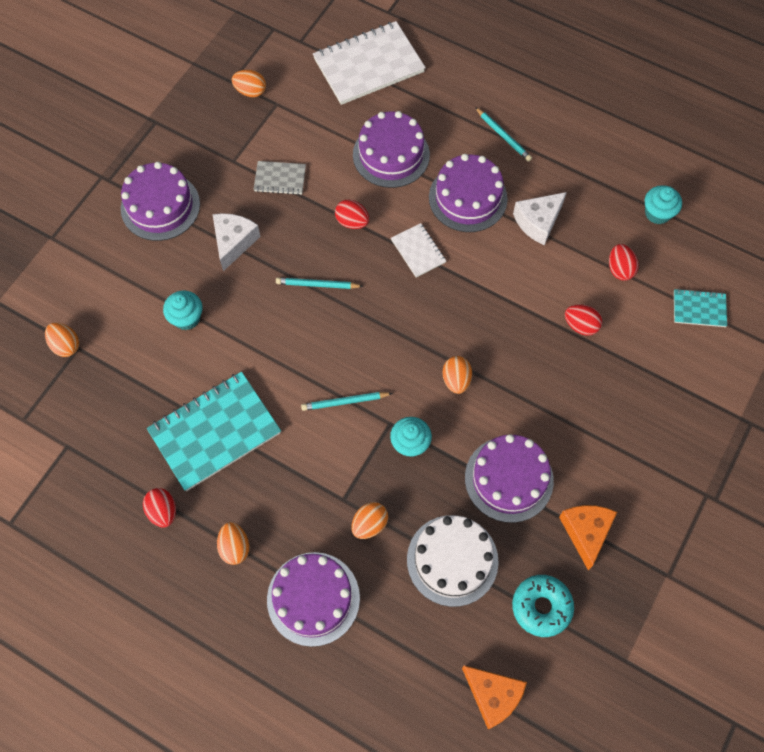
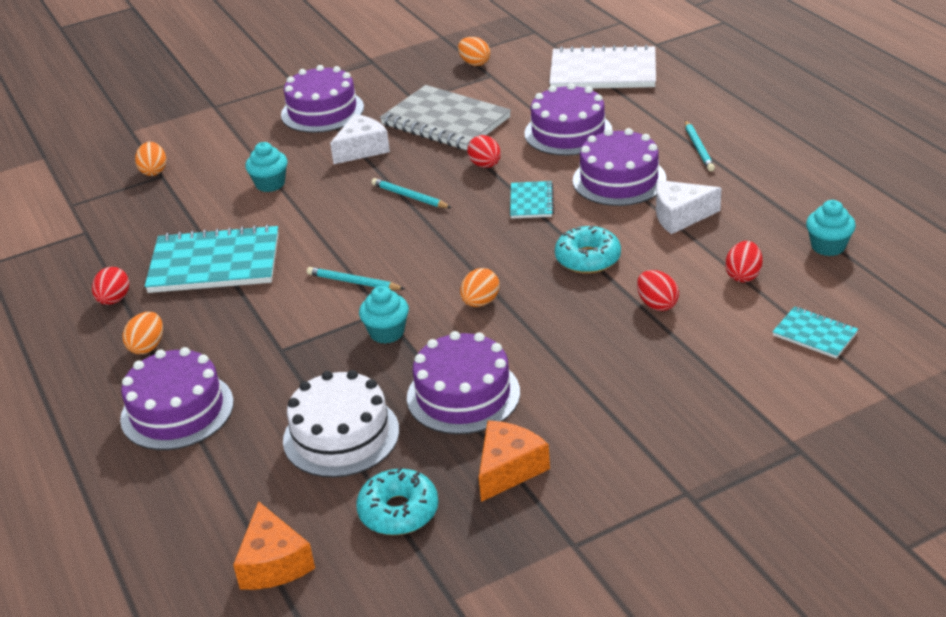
camera: 35 degrees right, 30 degrees down
(280, 179) = (445, 121): grey notebook -> grey notebook, size x2.02
(369, 524) = (286, 377): orange egg -> none
(418, 251) = (531, 202): white notebook -> turquoise notebook
(502, 298) = (588, 259): none -> turquoise donut

